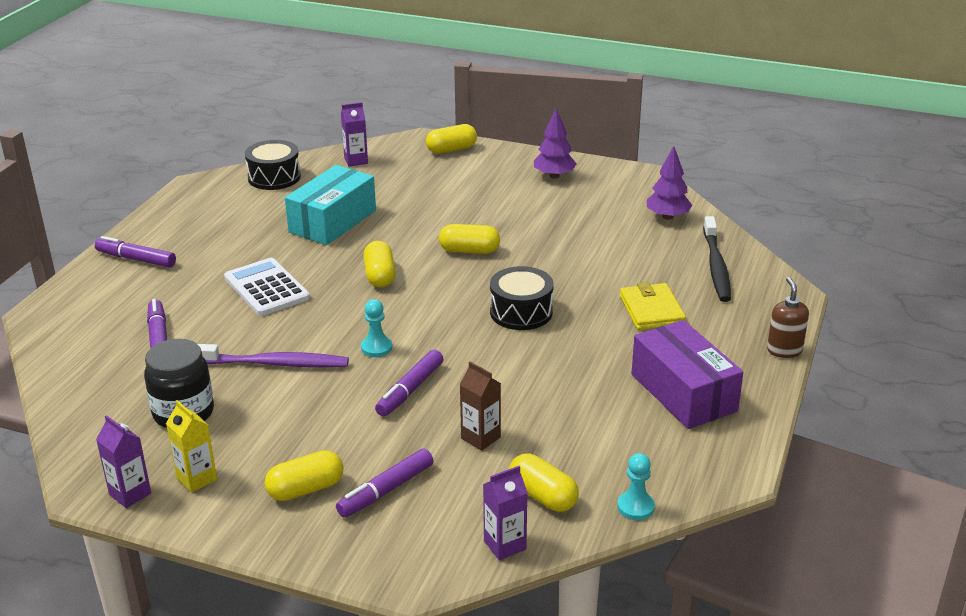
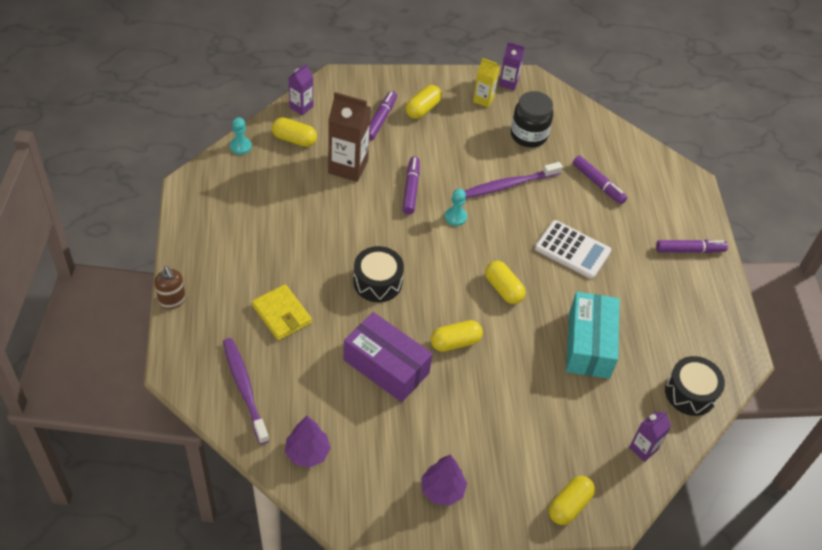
camera: 150 degrees right, 20 degrees up
(480, 438) = (348, 167): brown carton -> brown carton, size x1.76
(683, 392) = (236, 238): purple box -> purple box (386, 366)
(716, 266) = (244, 388): black toothbrush -> purple toothbrush

